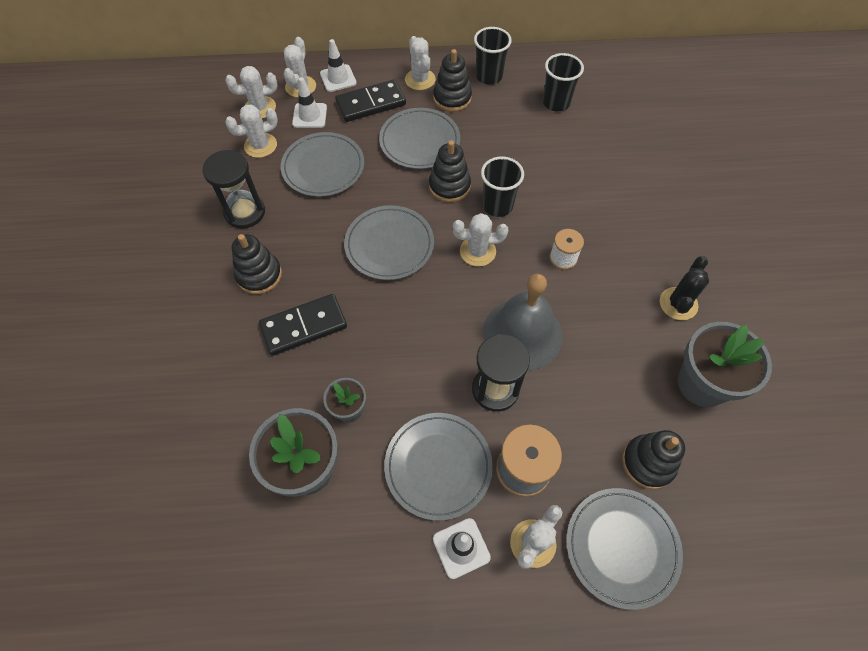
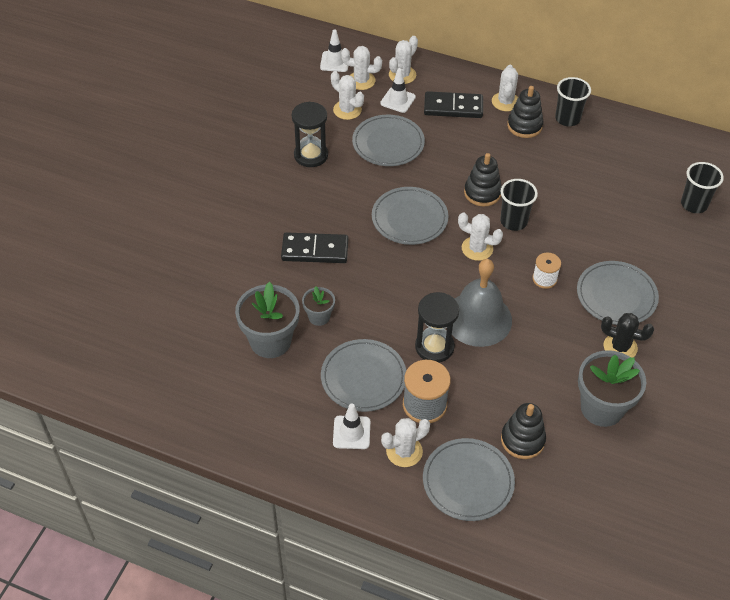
camera: 25 degrees right, 10 degrees down
(259, 275) = (300, 203): black stacking toy -> none
(260, 145) = (347, 110): white cactus -> white cactus turned 45 degrees clockwise
(338, 78) = (436, 78): white traffic cone -> white traffic cone (335, 62)
(419, 141) = (477, 150): grey plate -> grey plate (616, 295)
(556, 103) = (614, 160): black cup -> black cup (694, 204)
(678, 304) = (620, 347): black cactus -> black cactus turned 60 degrees clockwise

